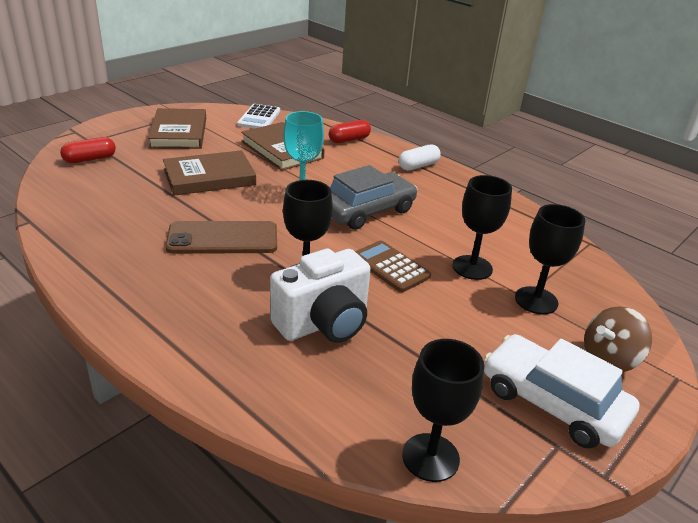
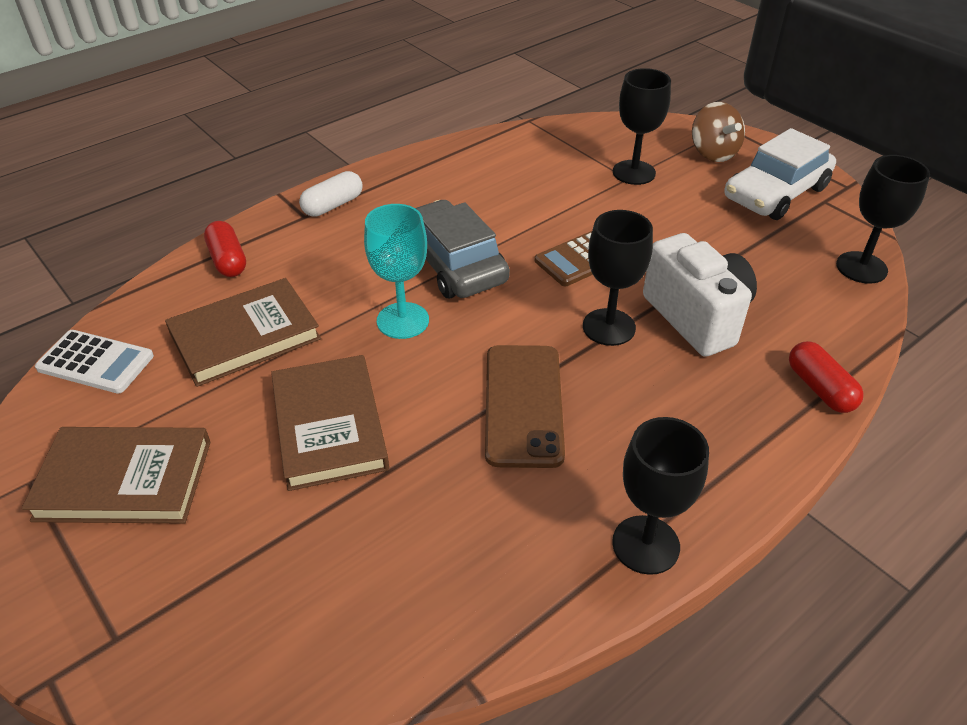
camera: 80 degrees left, 10 degrees up
(90, 159) = (213, 622): red capsule -> red capsule (820, 388)
(418, 166) = (333, 205): white capsule -> white capsule turned 75 degrees clockwise
(472, 267) = (580, 201): black goblet -> black goblet (645, 545)

